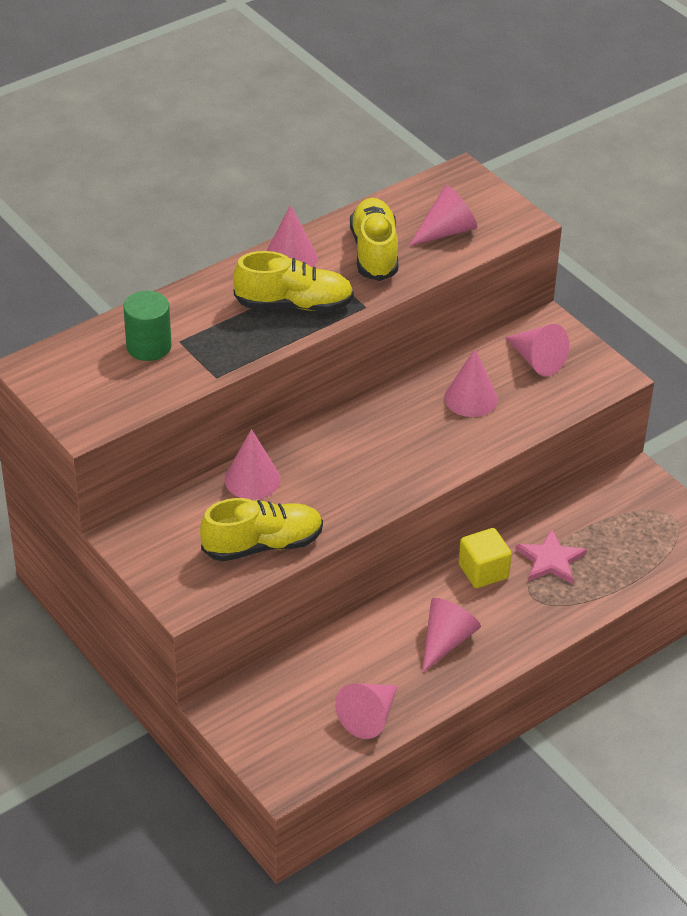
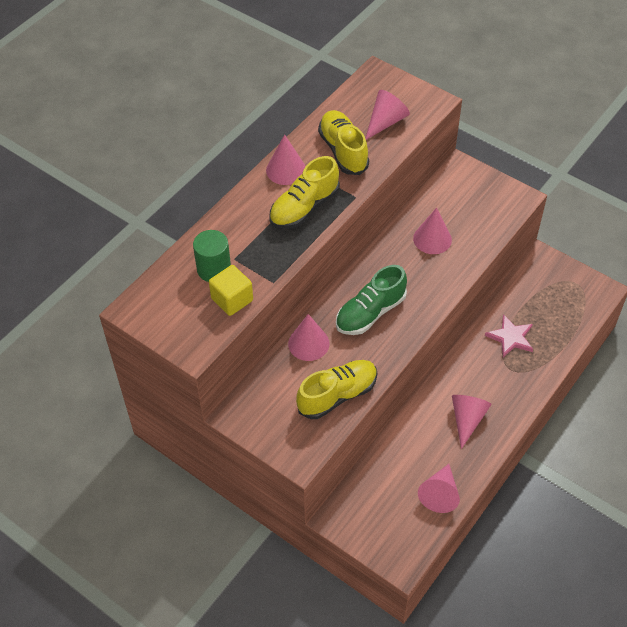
camera: 15 degrees left, 10 degrees up
(294, 304) = (304, 208): yellow shoe -> yellow shoe turned 150 degrees clockwise
(348, 463) = (370, 313): none -> green shoe
(483, 571) = (470, 358): yellow cube -> yellow cube (232, 299)
(536, 360) = (464, 198): pink cone -> none

